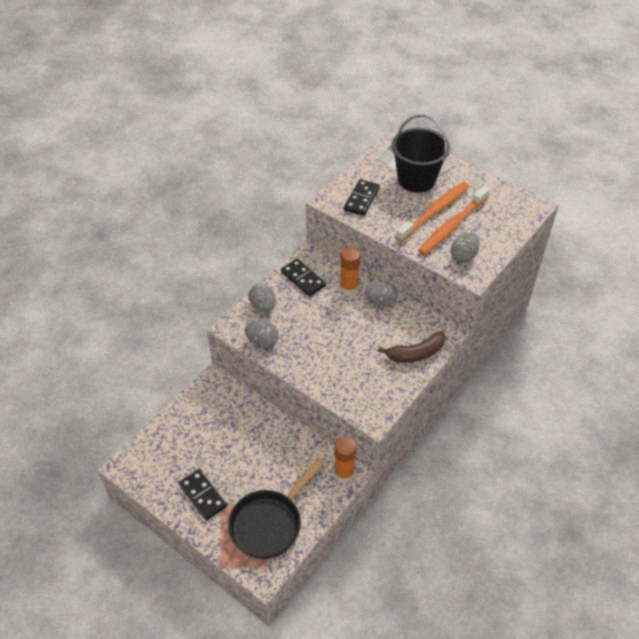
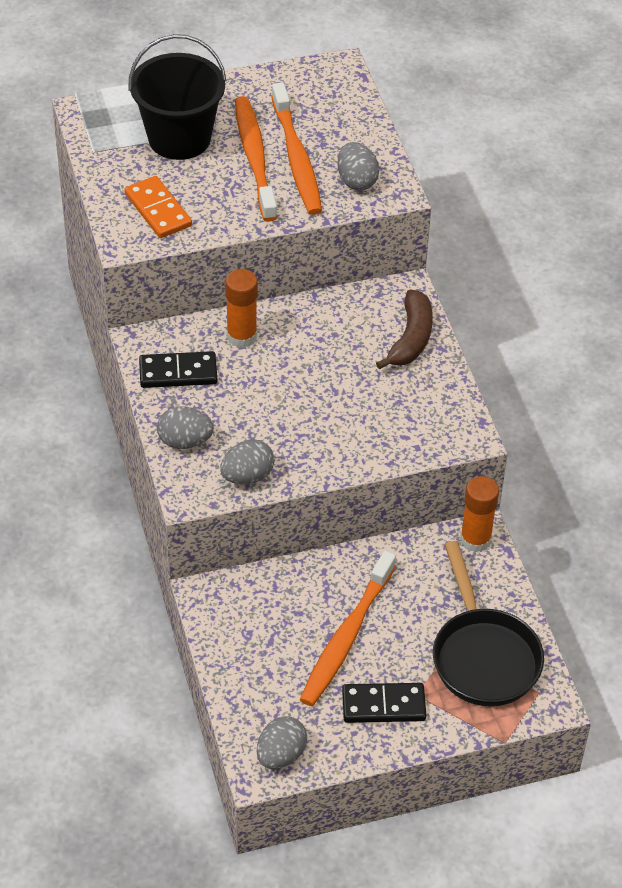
camera: 55 degrees left, 0 degrees up
(233, 453) = (346, 637): none -> orange toothbrush
(362, 199) = (158, 210): black domino -> orange domino
(380, 302) = (296, 320): grey egg -> grey egg (281, 755)

